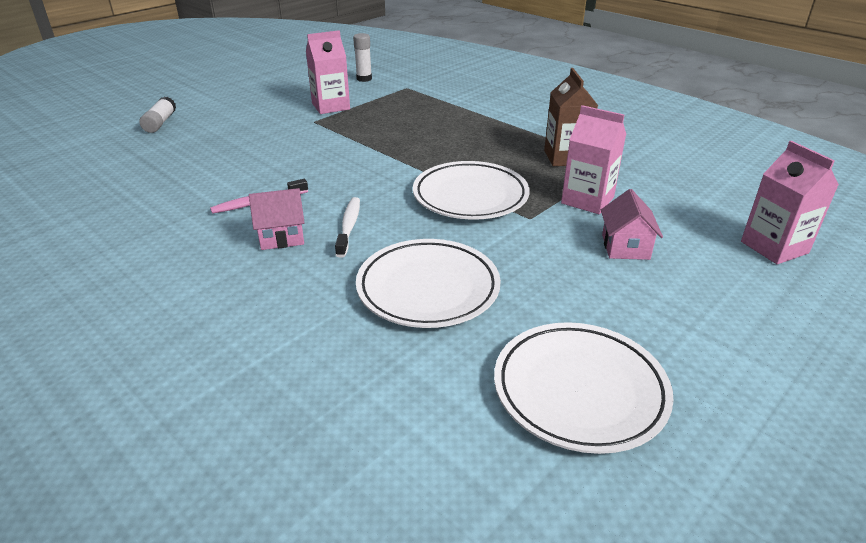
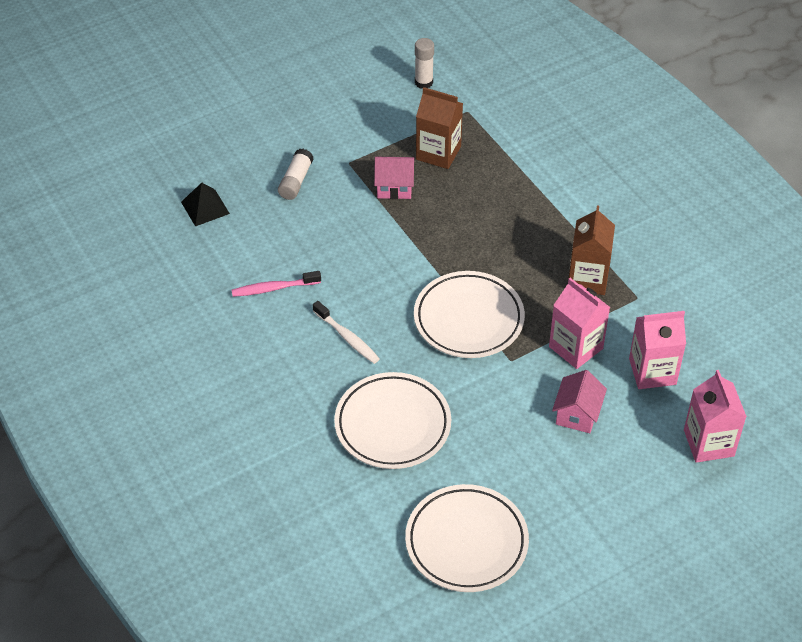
camera: 15 degrees right, 15 degrees up
(160, 123) = (191, 135): white glue stick -> white glue stick (296, 181)
(176, 161) = (205, 207): none -> black pyramid
(281, 237) = (288, 339): pink house -> pink house (394, 187)
(331, 106) = (372, 136): pink carton -> pink carton (652, 371)
(349, 226) = (347, 338): white toothbrush -> white toothbrush turned 120 degrees clockwise
(392, 108) = (438, 153): none -> brown carton

